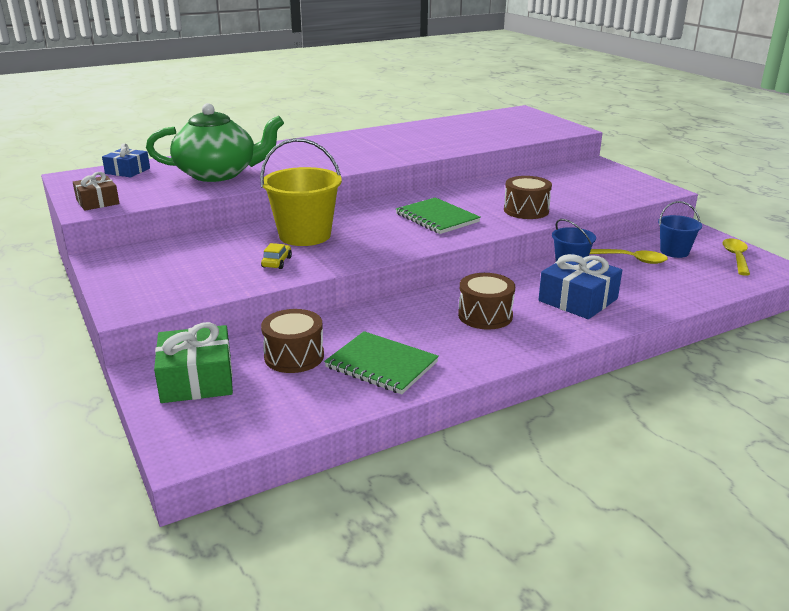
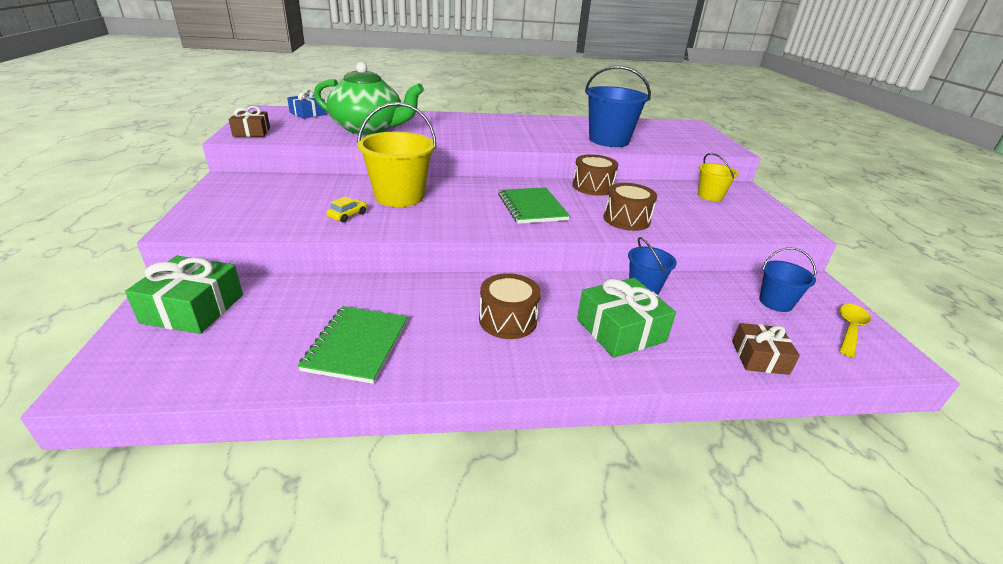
camera: 20 degrees right, 5 degrees up
(294, 356) = (293, 310): brown drum -> brown drum (592, 187)
(381, 365) = (357, 345): green notebook -> green notebook turned 45 degrees clockwise
(462, 141) = (609, 140): none -> blue bucket
(576, 176) = (710, 196): none -> yellow bucket
(578, 300) = (620, 330): blue gift -> green gift
(633, 260) = (719, 299): yellow spoon -> none
(688, 292) = (759, 357): none -> brown gift

